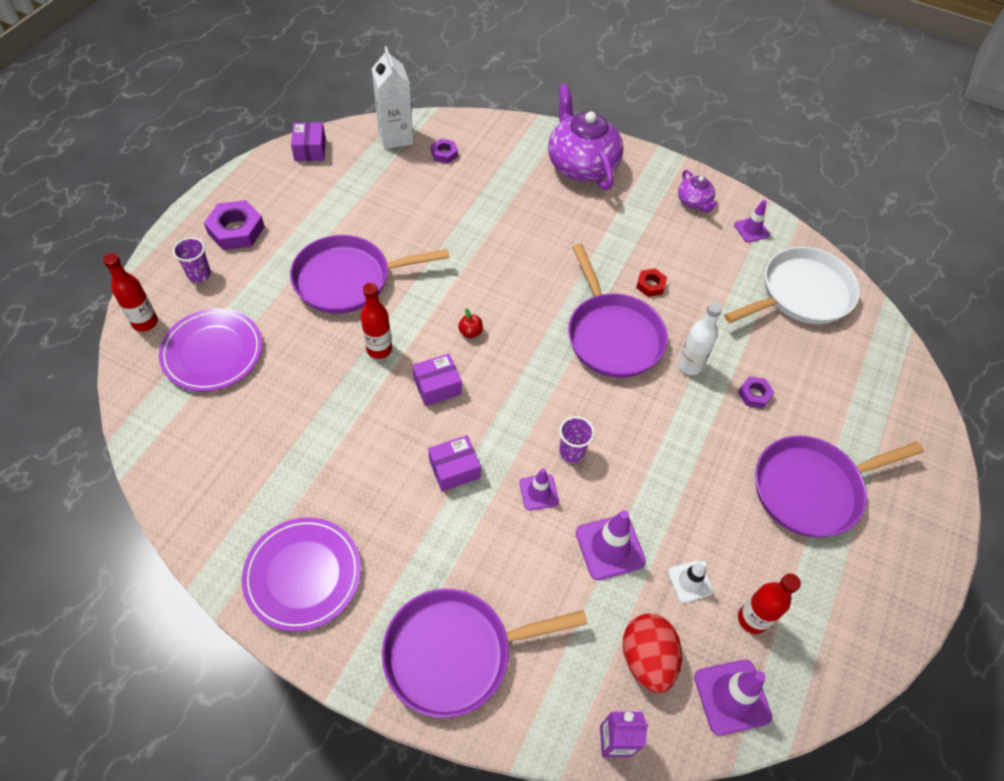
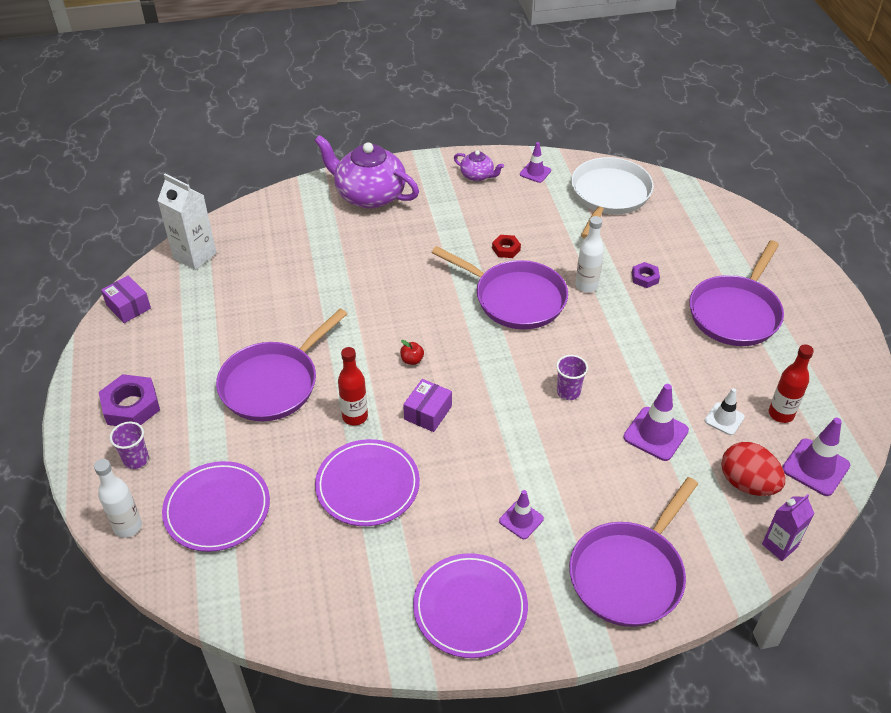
camera: 35 degrees left, 10 degrees down
(145, 322) = (128, 527): red bottle -> white bottle
(331, 413) = (367, 485): none -> purple plate
(444, 154) = (251, 246): purple nut -> none
(454, 469) = (501, 459): purple box -> none
(539, 492) = (574, 433): purple traffic cone -> purple traffic cone (521, 520)

